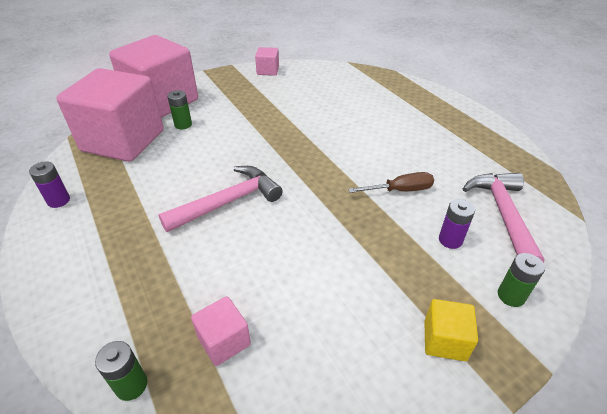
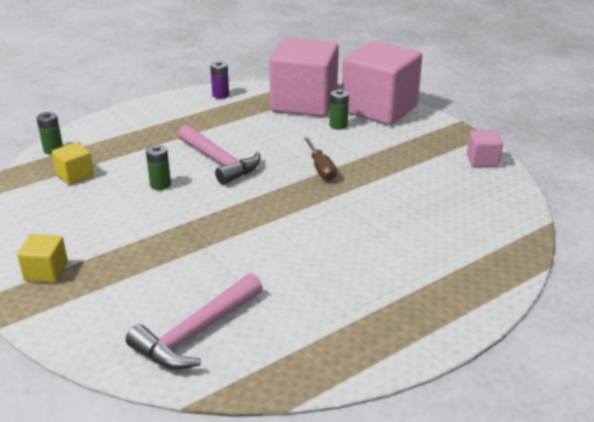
camera: 85 degrees right, 10 degrees down
(224, 341) = (75, 175): pink cube -> yellow cube
(400, 190) = (239, 258): brown screwdriver -> brown screwdriver (320, 168)
(450, 240) = (159, 286): purple battery -> none
(503, 215) = (196, 332): pink hammer -> pink hammer turned 135 degrees clockwise
(511, 296) = (81, 317): green battery -> green battery (160, 185)

